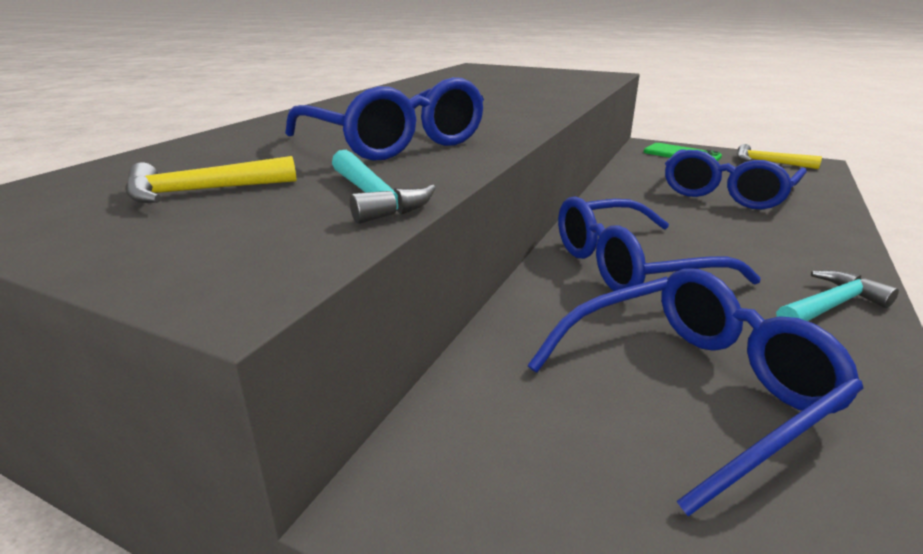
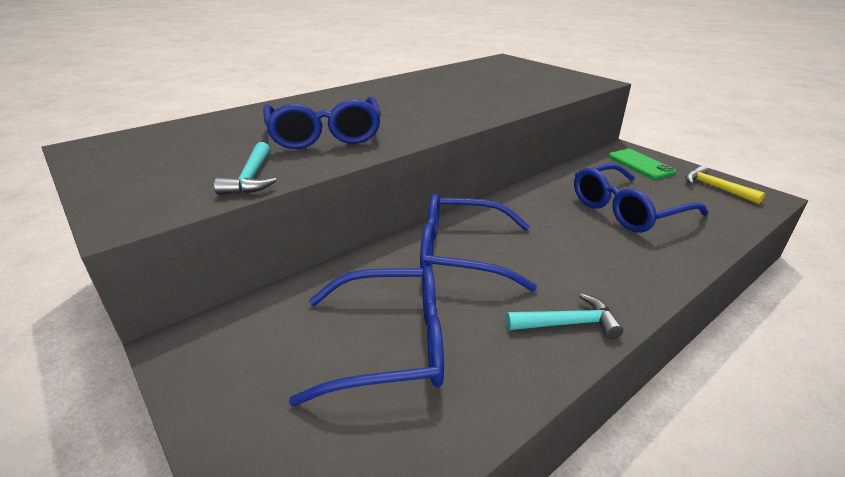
camera: 25 degrees right, 5 degrees up
(202, 191) = (182, 155): yellow hammer -> none

